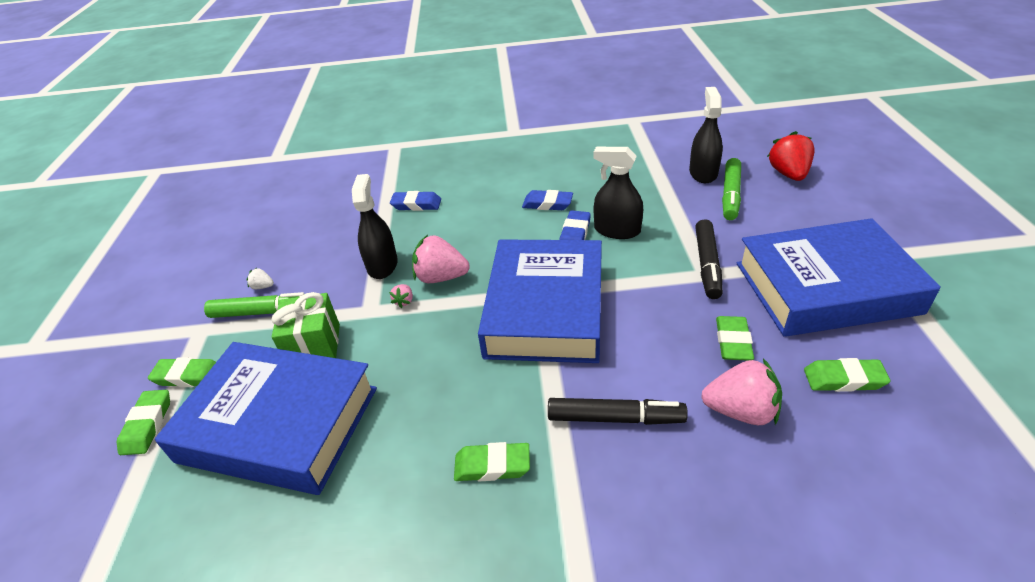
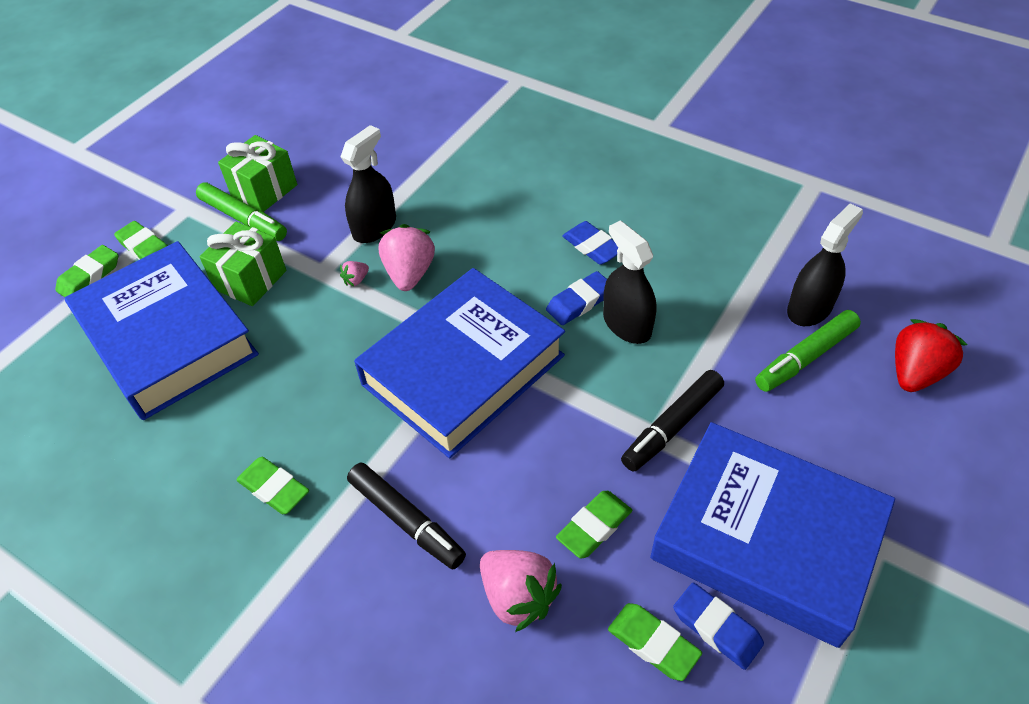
camera: 35 degrees right, 10 degrees up
(263, 287) = (264, 190): white strawberry -> green gift
(416, 204) = (468, 171): blue eraser -> blue eraser (716, 628)
(441, 277) = (409, 273): pink strawberry -> pink strawberry turned 45 degrees clockwise

